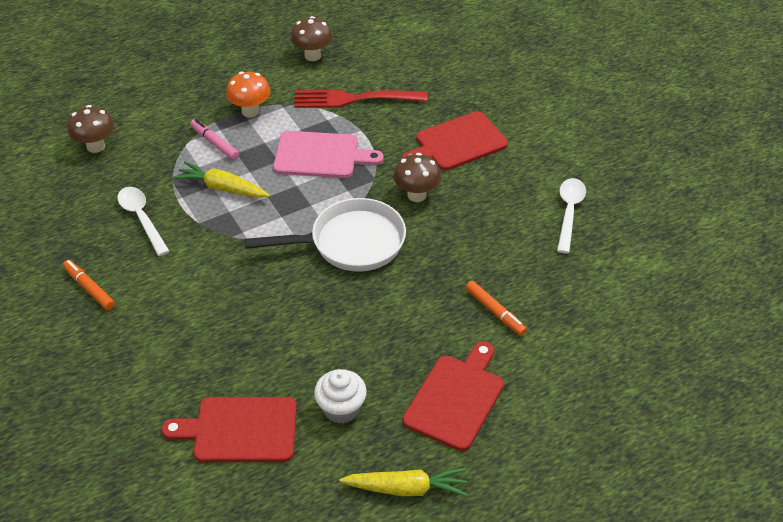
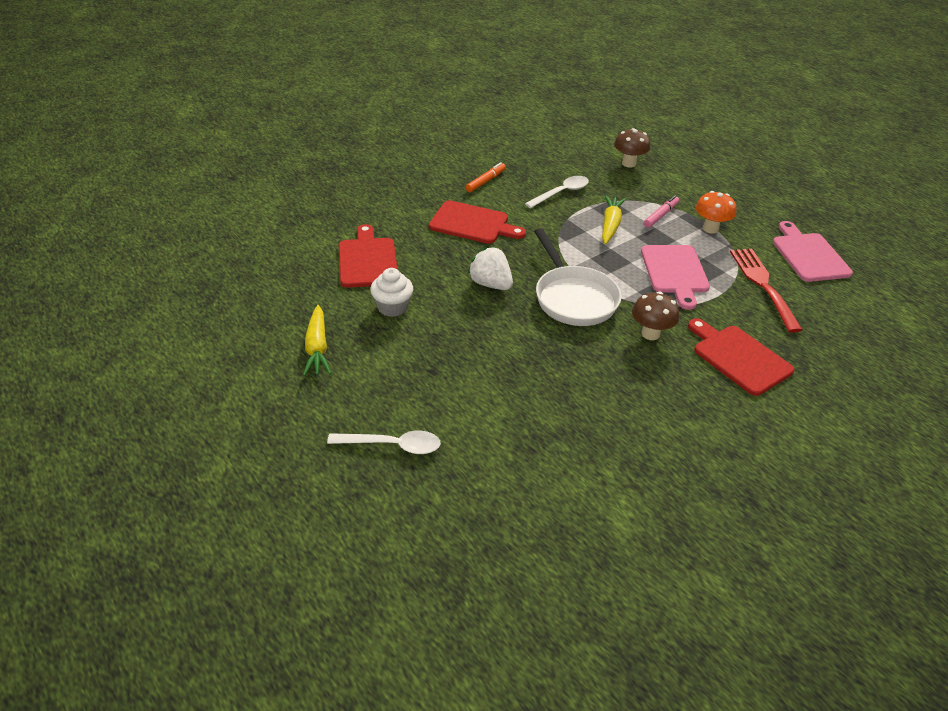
camera: 80 degrees right, 5 degrees down
(312, 56) = (809, 255): brown mushroom -> pink cutting board
(313, 310) = (490, 284): none -> white strawberry
(456, 398) = (410, 371): red cutting board -> red cutting board (472, 223)
(495, 312) = (516, 393): orange marker -> none
(569, 212) = (674, 447): white spoon -> white spoon (392, 445)

